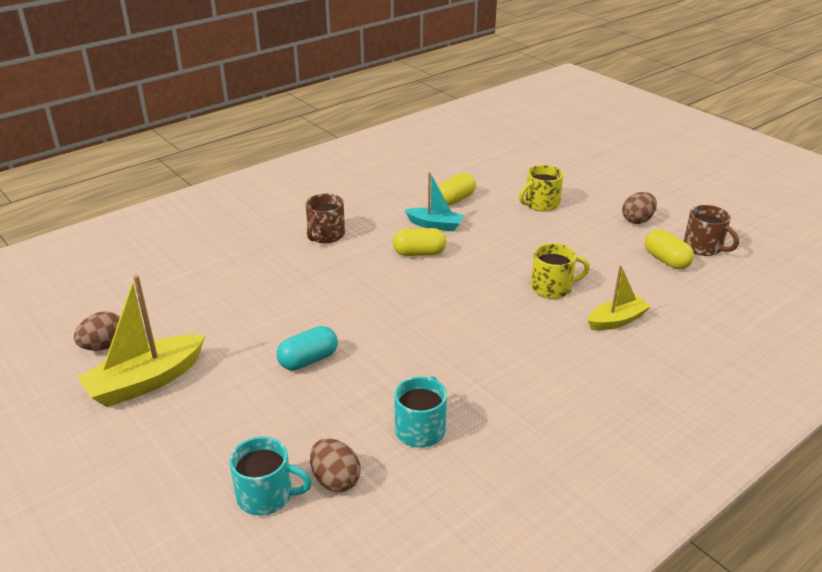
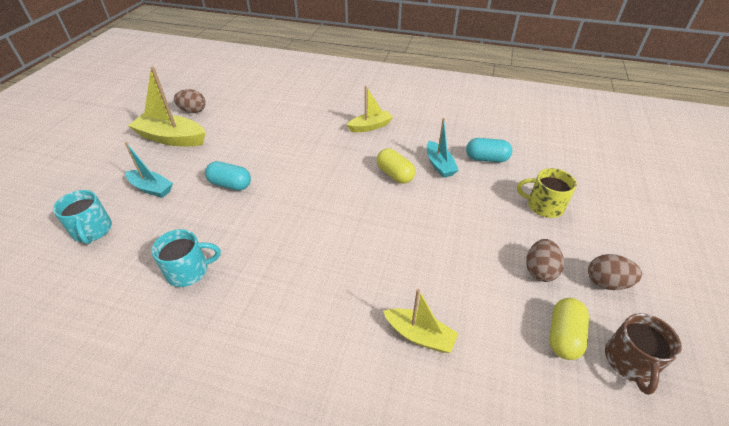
camera: 55 degrees right, 10 degrees up
(239, 425) = (151, 188): none -> turquoise boat
(325, 235) = (370, 126): brown mug -> yellow boat
(335, 480) = (117, 253): brown egg -> brown egg (539, 270)
(455, 199) = (486, 159): yellow capsule -> turquoise capsule
(552, 288) = (426, 268): yellow mug -> none

